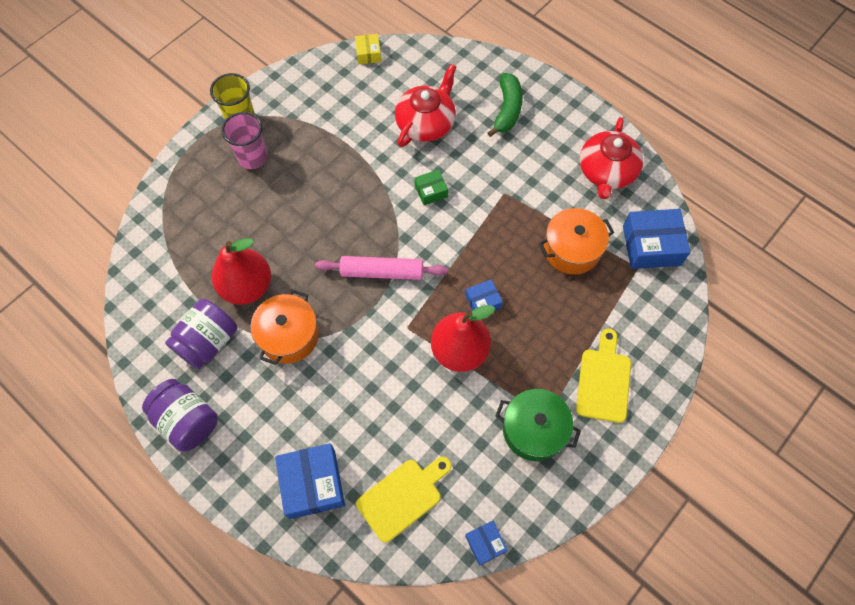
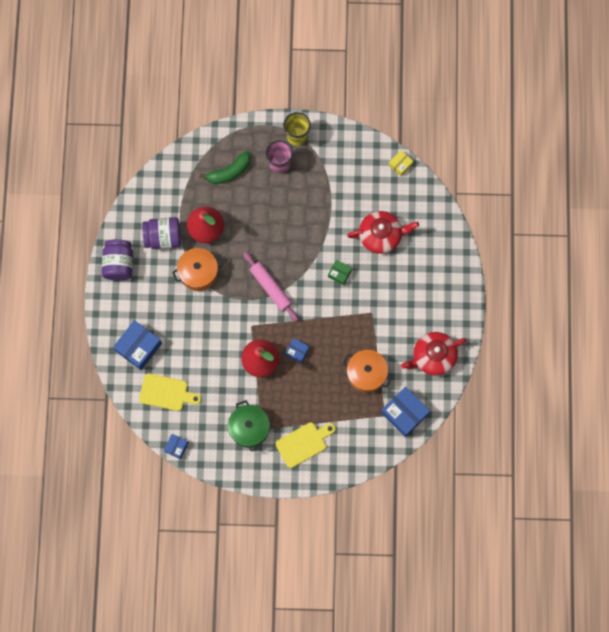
camera: 50 degrees right, 10 degrees up
(507, 110) = (428, 272): green banana -> green banana (229, 172)

